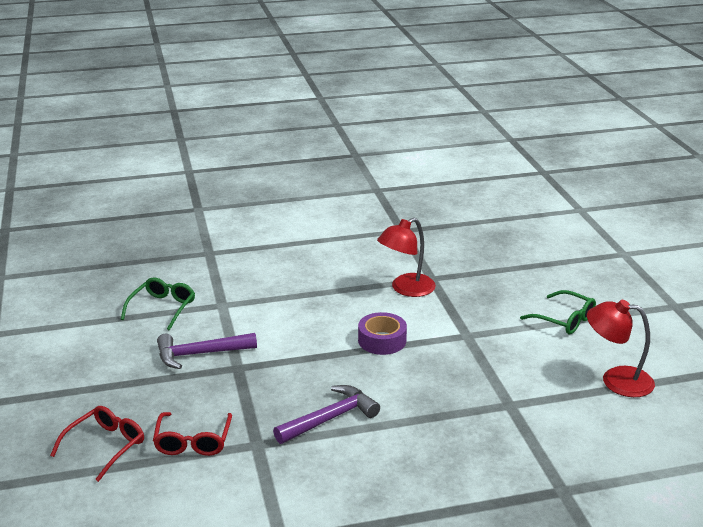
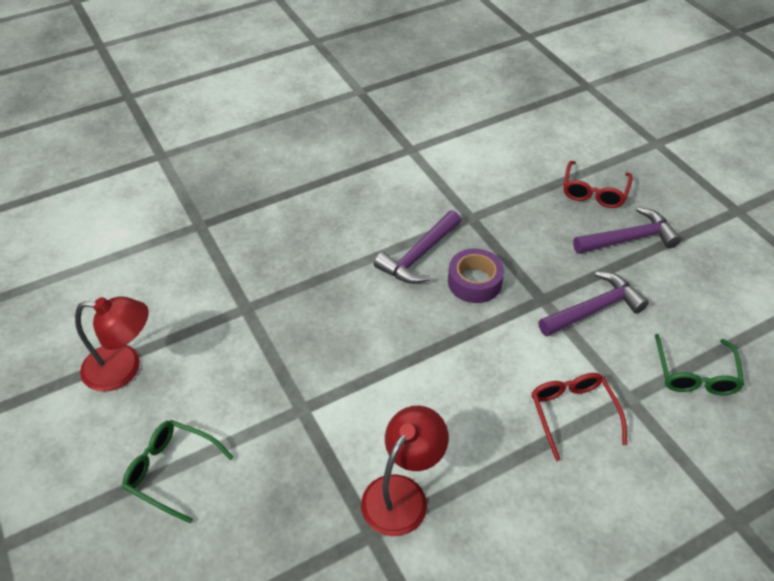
camera: 165 degrees right, 20 degrees up
(116, 397) = (629, 239): none -> purple hammer
(193, 441) = (526, 210): red glasses -> red glasses (573, 414)
(382, 340) = (403, 375): purple tape -> purple tape (474, 282)

